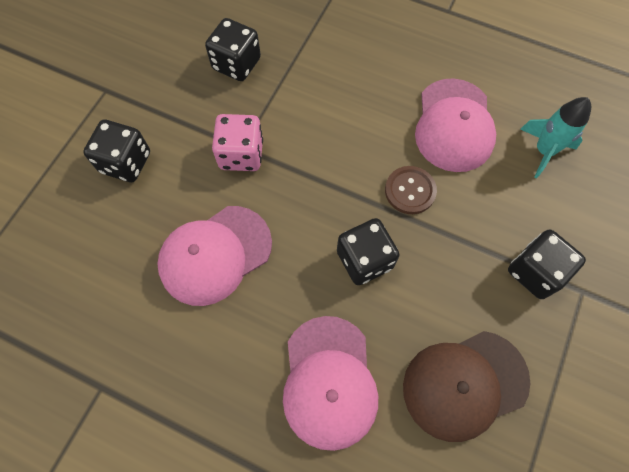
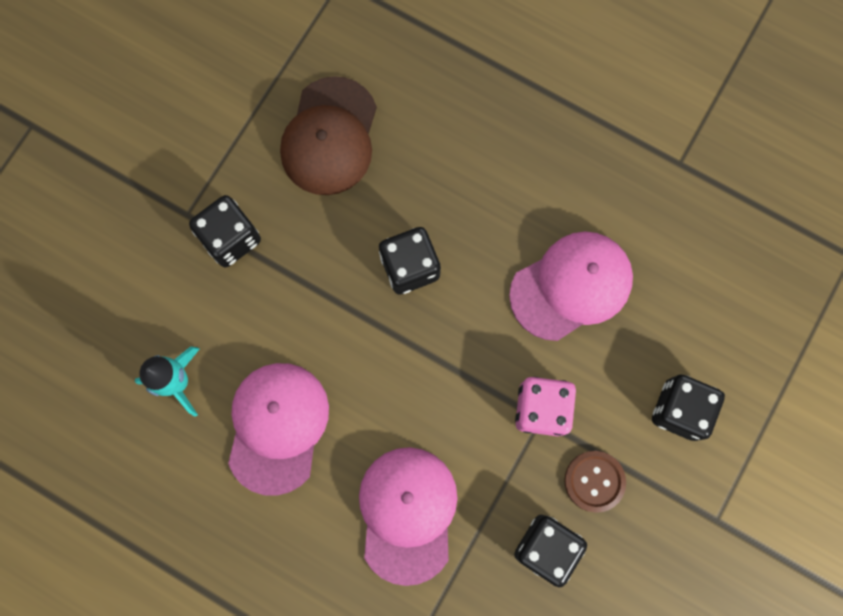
camera: 175 degrees left, 10 degrees up
(329, 382) = (459, 150): pink cap -> pink cap (407, 514)
(410, 191) = (347, 343): brown button -> brown button (594, 481)
(464, 384) = (329, 137): brown cap -> brown cap turned 120 degrees clockwise

